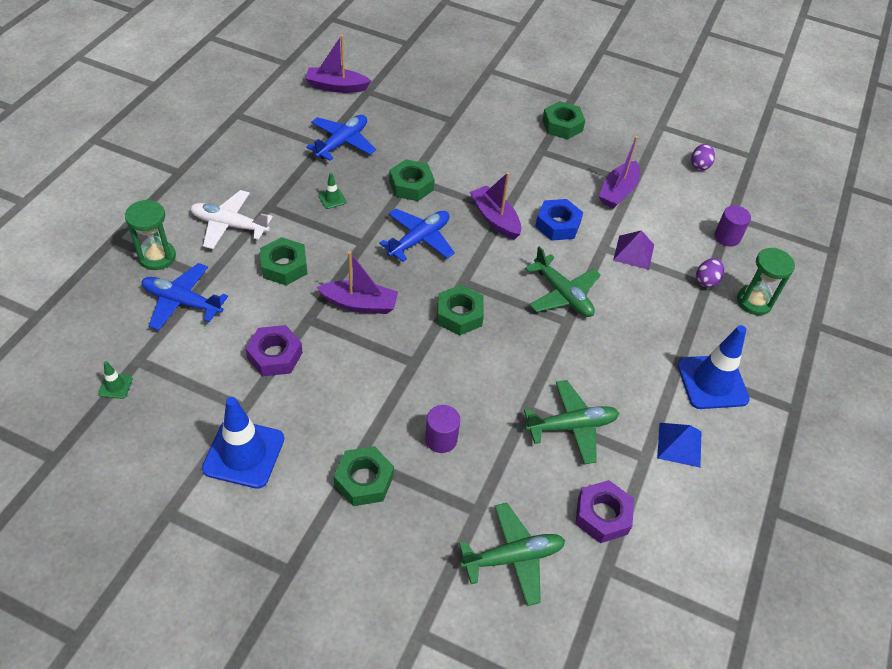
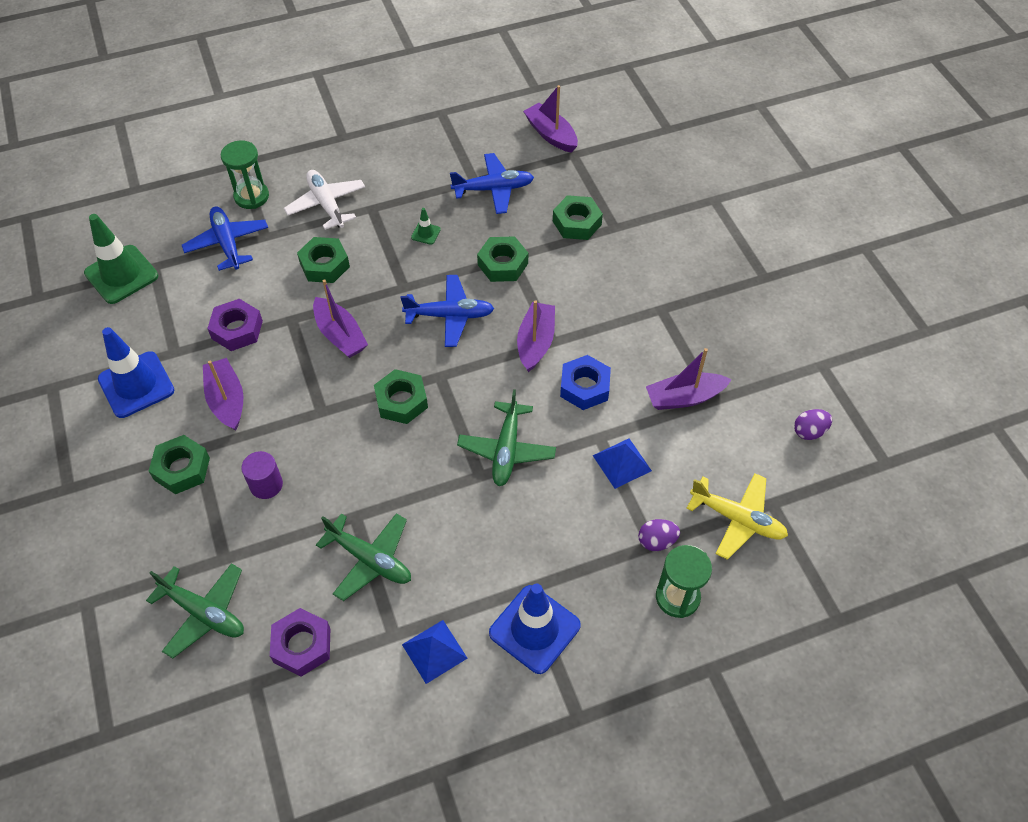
camera: 50 degrees right, 5 degrees up
(115, 386) = (121, 274): green traffic cone -> green traffic cone, size x2.30
(334, 408) = (227, 400): none -> purple boat
(562, 125) = (715, 298): green nut -> green nut (577, 223)
(633, 252) = (622, 463): purple pyramid -> blue pyramid
(727, 237) = (737, 519): purple cylinder -> yellow plane

